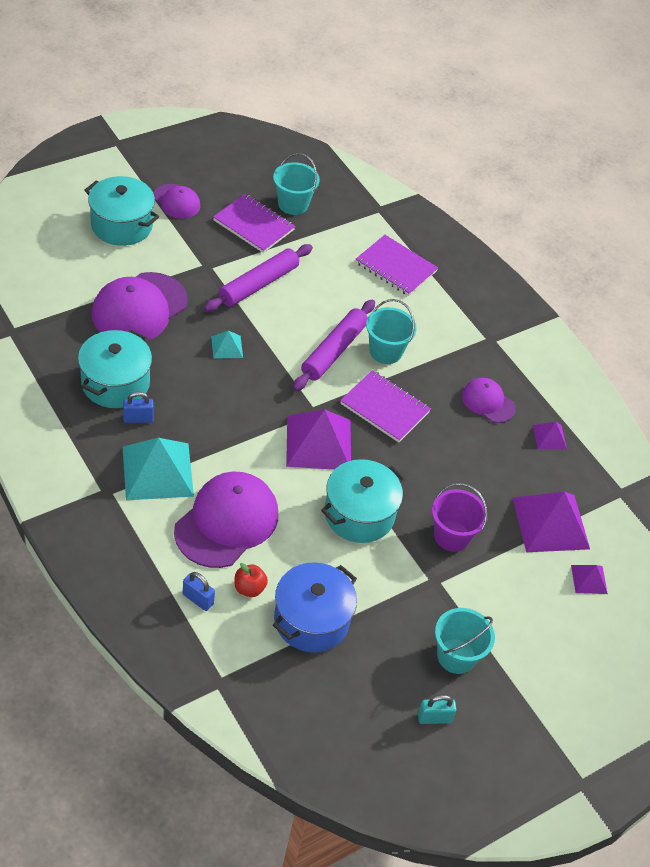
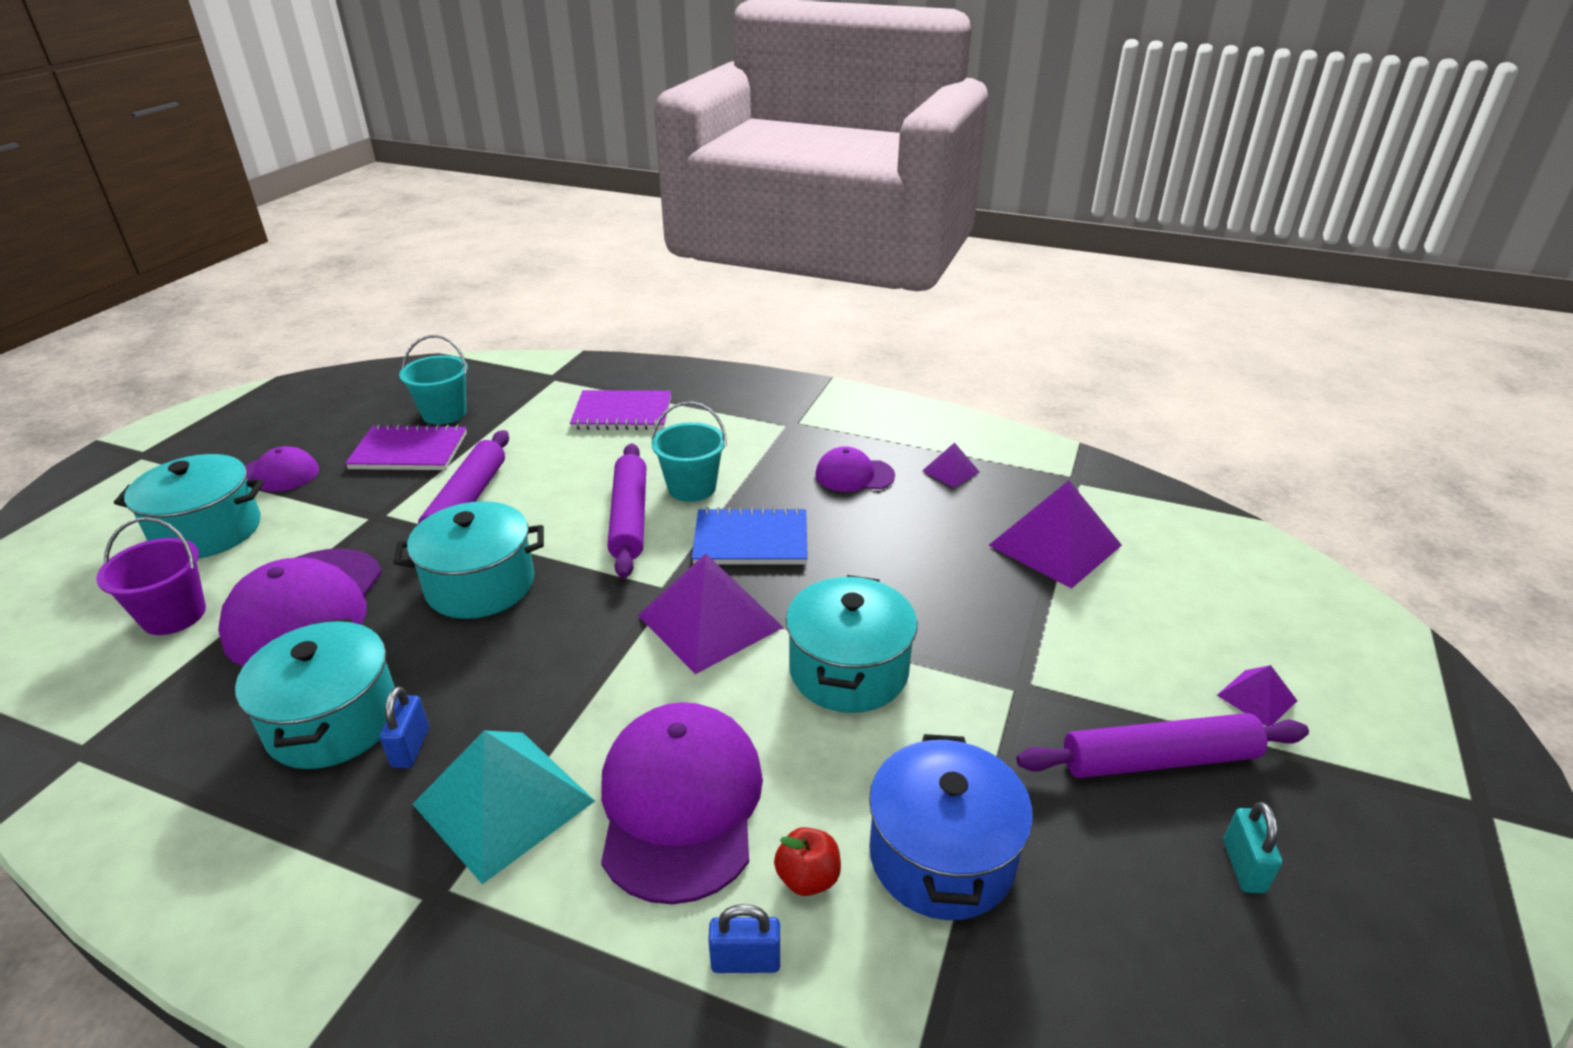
camera: 30 degrees left, 15 degrees down
(138, 419) = (411, 747): blue padlock -> blue padlock turned 45 degrees counterclockwise
(227, 347) = (480, 585): turquoise pyramid -> turquoise pot
(384, 408) = (751, 540): purple notebook -> blue notebook
(434, 718) = (1243, 866): turquoise padlock -> turquoise padlock turned 45 degrees counterclockwise
(452, 536) = (979, 623): purple bucket -> purple bucket (174, 615)
(456, 656) = (1159, 759): turquoise bucket -> purple rolling pin
(589, 579) = (1161, 573): purple pyramid -> purple pyramid (1257, 698)

